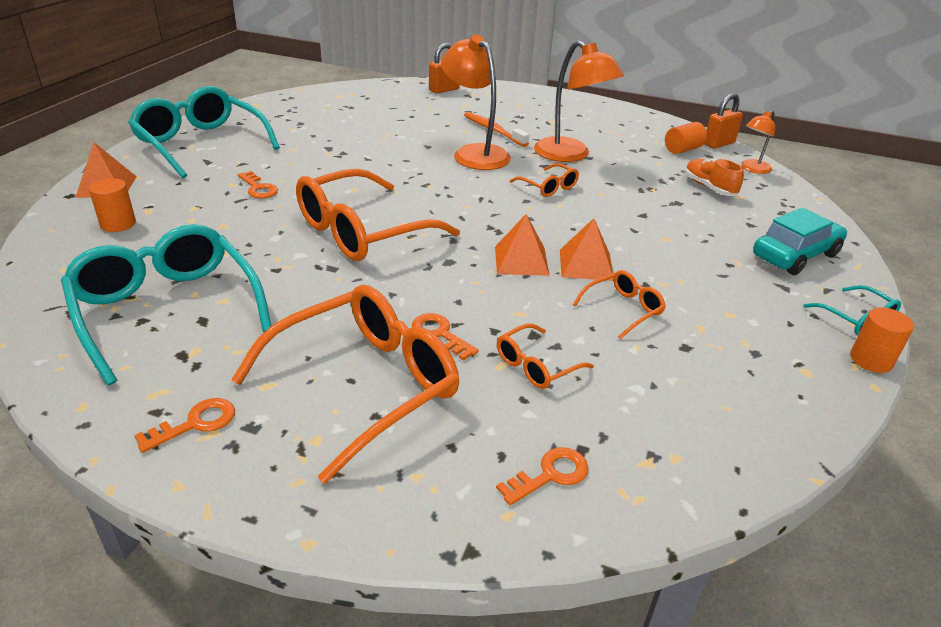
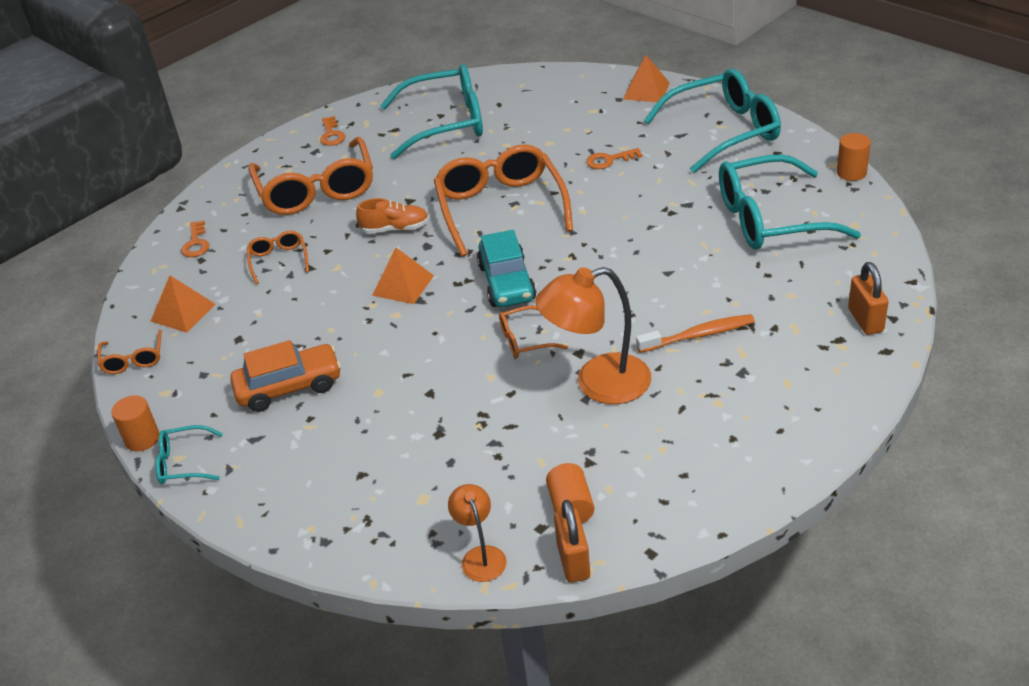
camera: 120 degrees right, 5 degrees up
(118, 224) = (576, 99): orange cylinder -> orange cylinder (851, 172)
(340, 119) = (770, 219): none -> turquoise glasses
(439, 334) = (341, 226): orange key -> none
(474, 153) = (634, 304): orange lamp -> none
(586, 264) = (372, 321): orange pyramid -> orange pyramid (183, 312)
(623, 309) = (301, 322): orange glasses -> orange glasses (133, 359)
(709, 187) = (456, 480): orange shoe -> orange shoe (395, 229)
(710, 287) = (289, 387): none -> orange car
(795, 255) = (288, 478): turquoise car -> turquoise car (507, 283)

